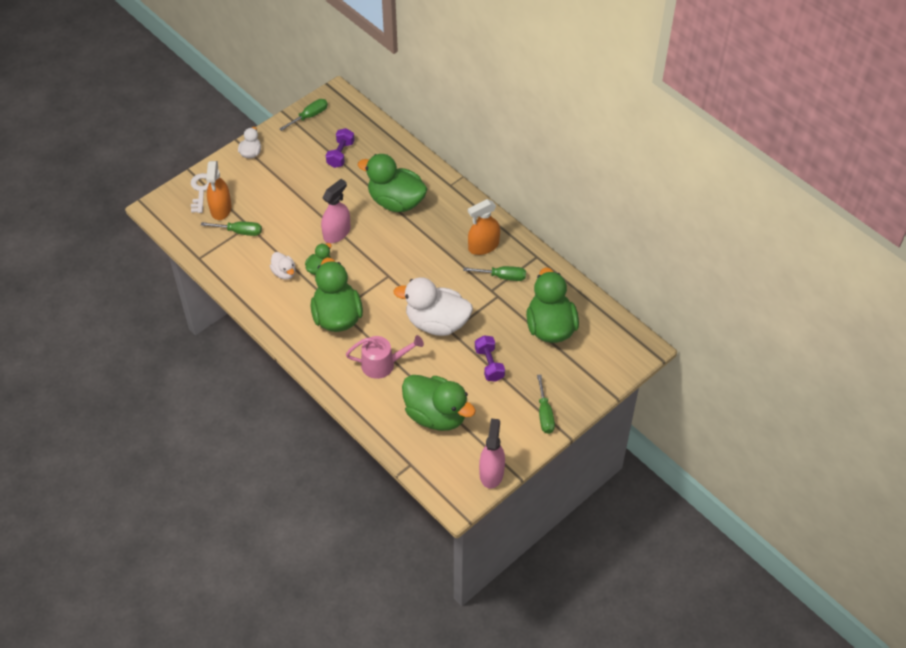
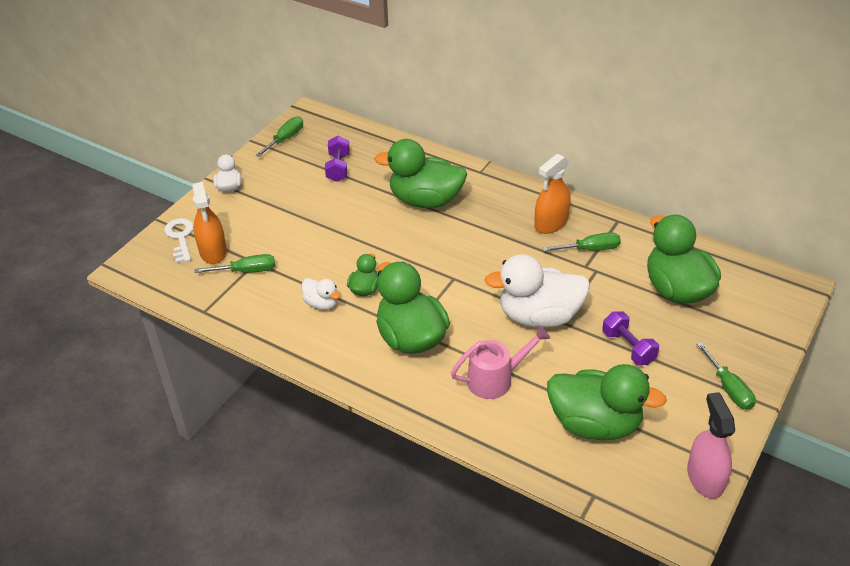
camera: 15 degrees left, 10 degrees down
(337, 233) = (369, 247): pink spray bottle -> none

